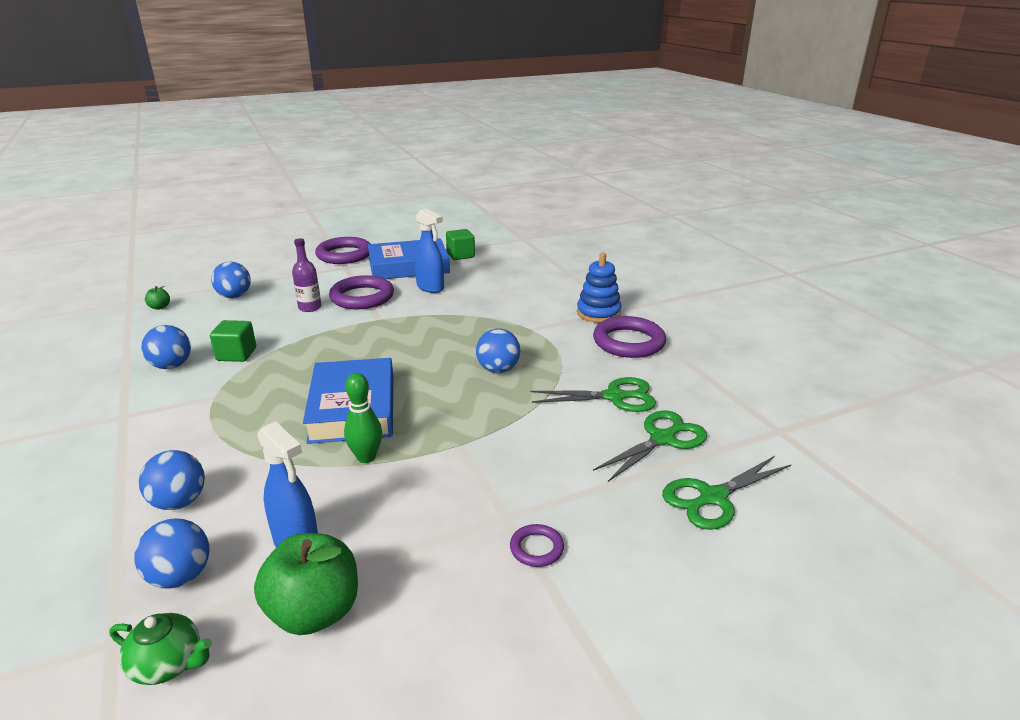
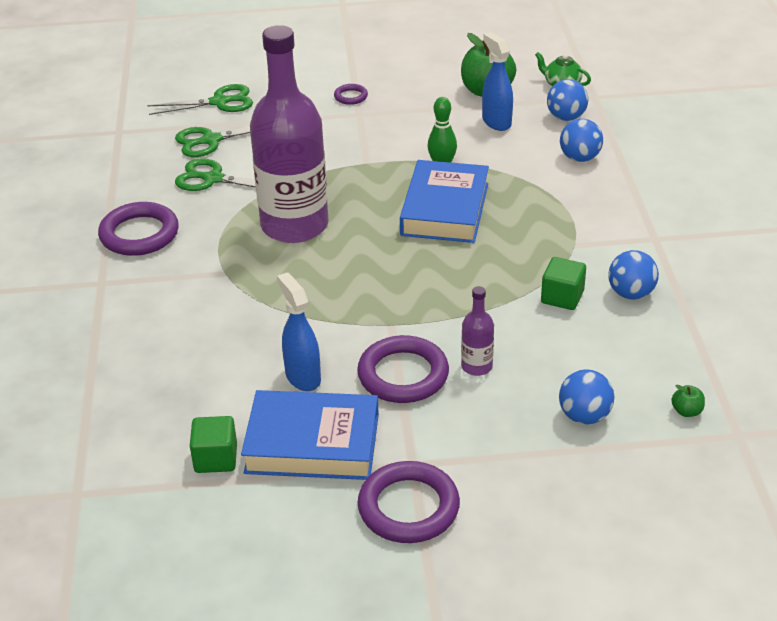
camera: 160 degrees left, 10 degrees up
(498, 369) = (294, 225): blue ball -> purple bottle
(598, 313) = (128, 282): blue stacking toy -> none

